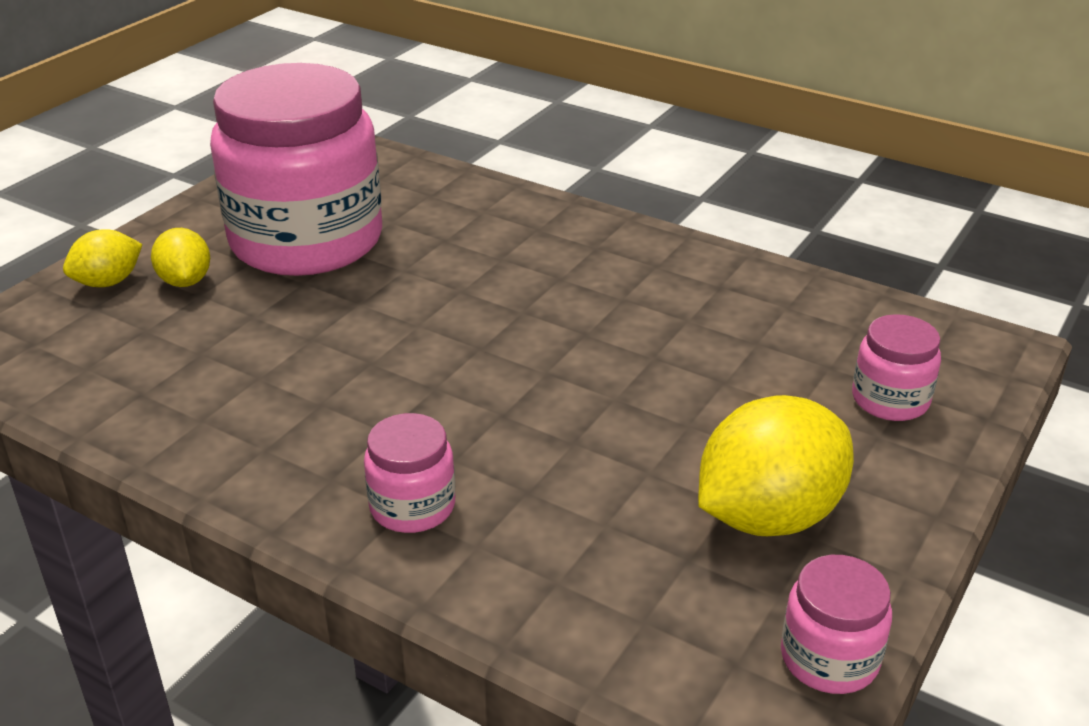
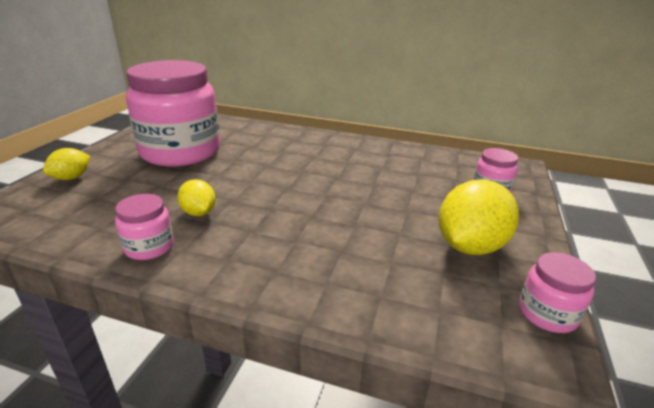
camera: 15 degrees left, 5 degrees down
(185, 281) = (117, 174): yellow lemon -> yellow lemon (198, 213)
(412, 506) = (281, 267): pink jar -> pink jar (149, 247)

